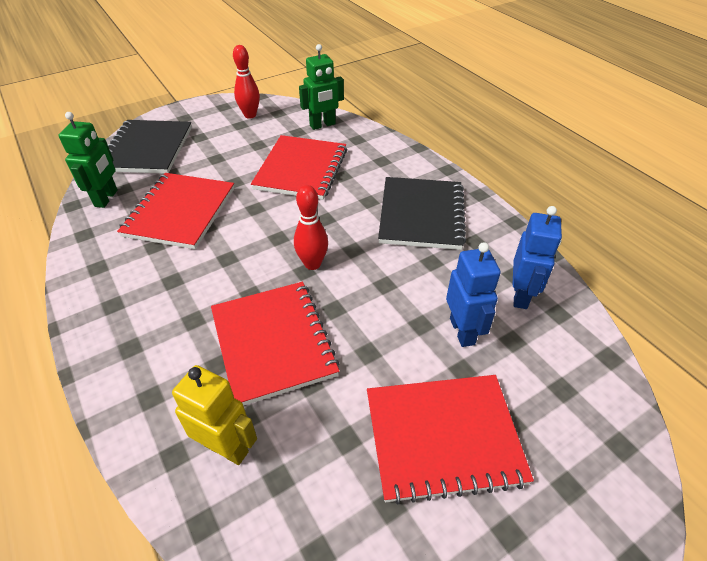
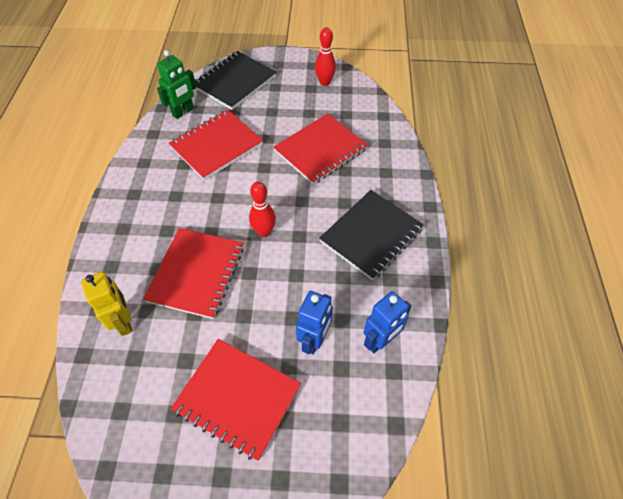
camera: 35 degrees right, 10 degrees up
(322, 125) = (370, 117): green robot -> none

